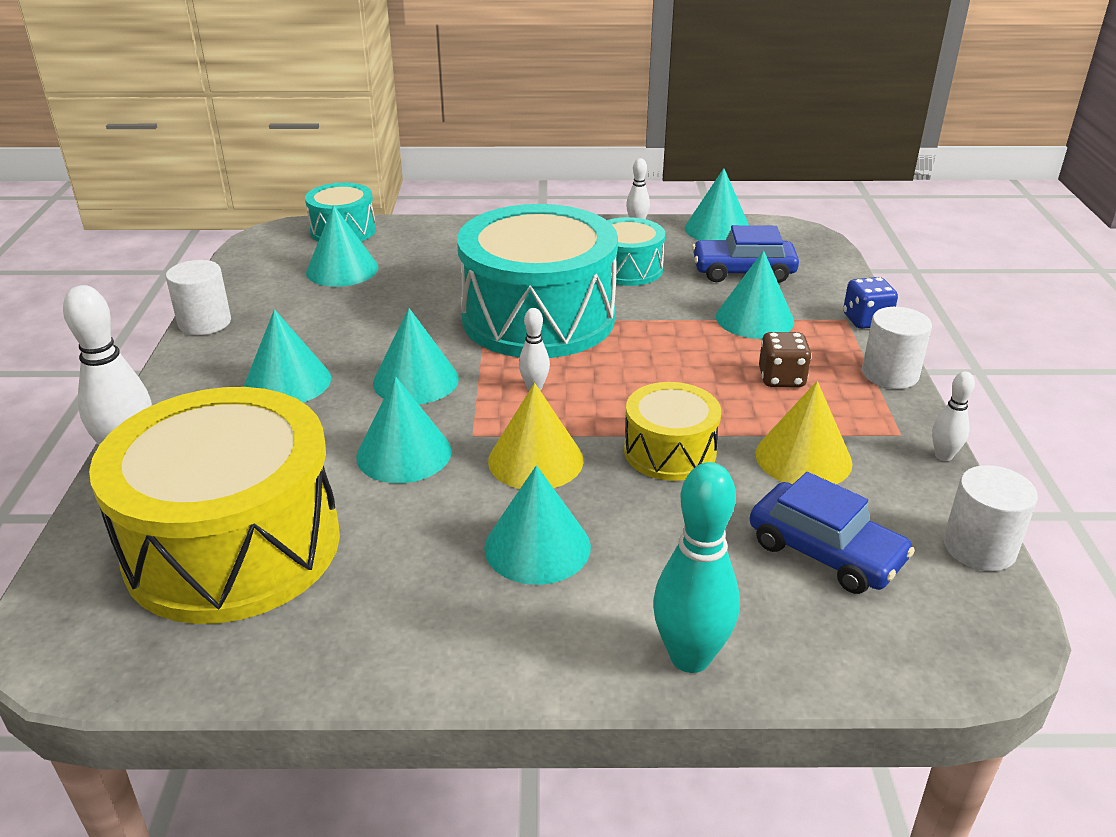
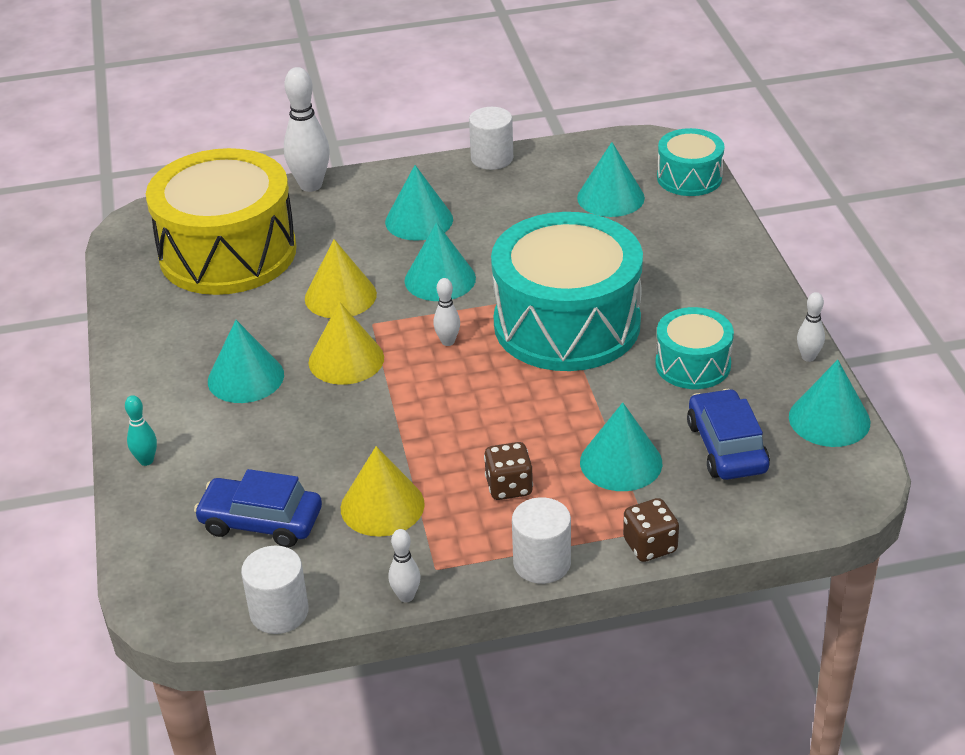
camera: 80 degrees right, 5 degrees up
(404, 453) = (340, 296): turquoise cone -> yellow cone
(670, 451) = (373, 428): yellow drum -> none
(690, 657) = (146, 460): turquoise bowling pin -> turquoise bowling pin, size x0.52
(825, 552) = (261, 522): blue car -> blue car turned 75 degrees clockwise
(866, 321) = (650, 546): blue dice -> brown dice

